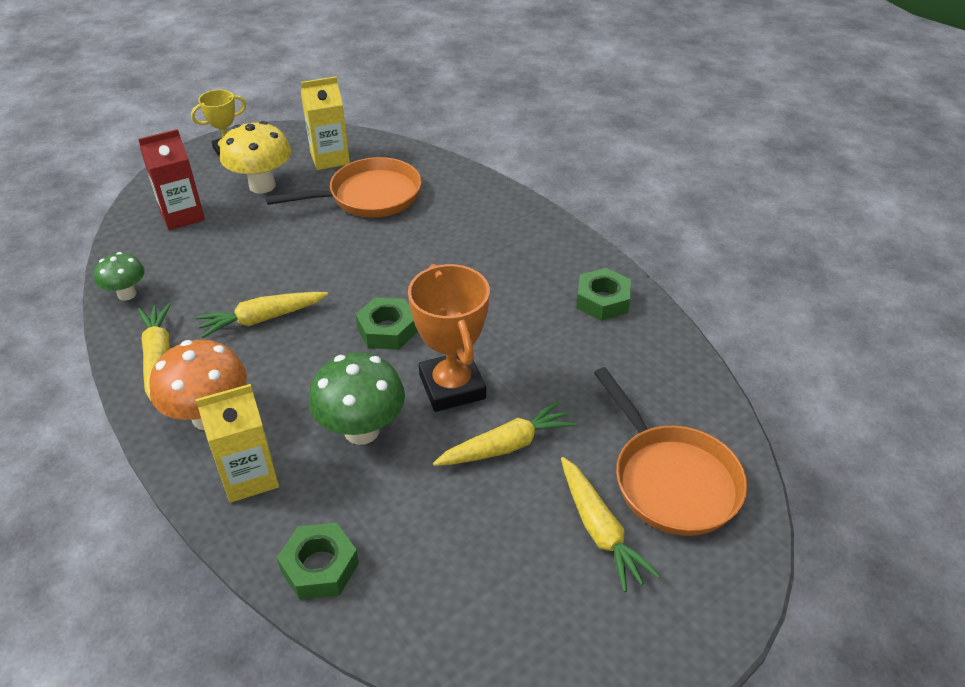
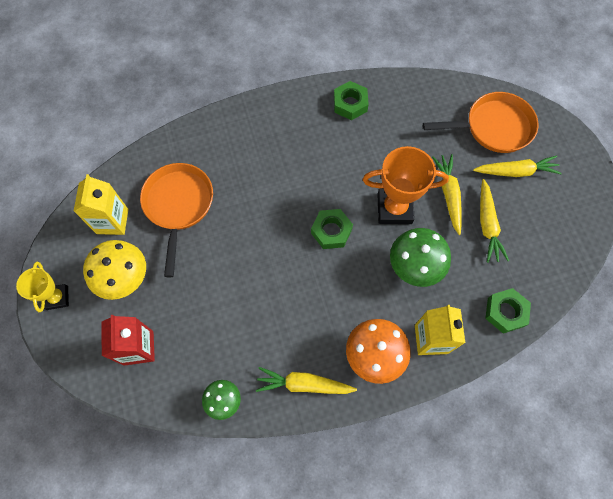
camera: 70 degrees left, 25 degrees up
(262, 319) = (290, 307): yellow carrot -> yellow carrot (487, 225)

